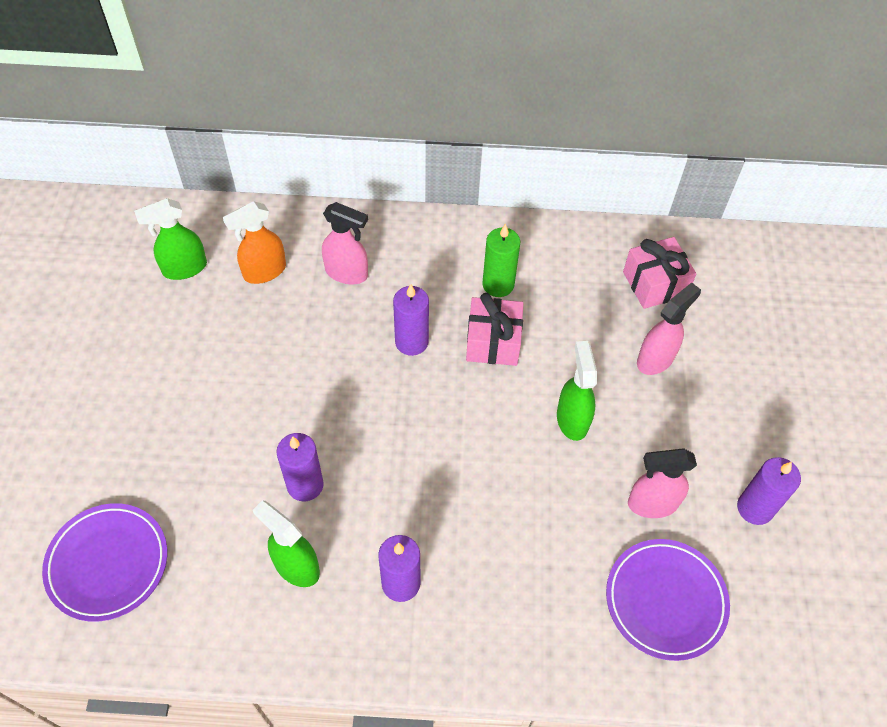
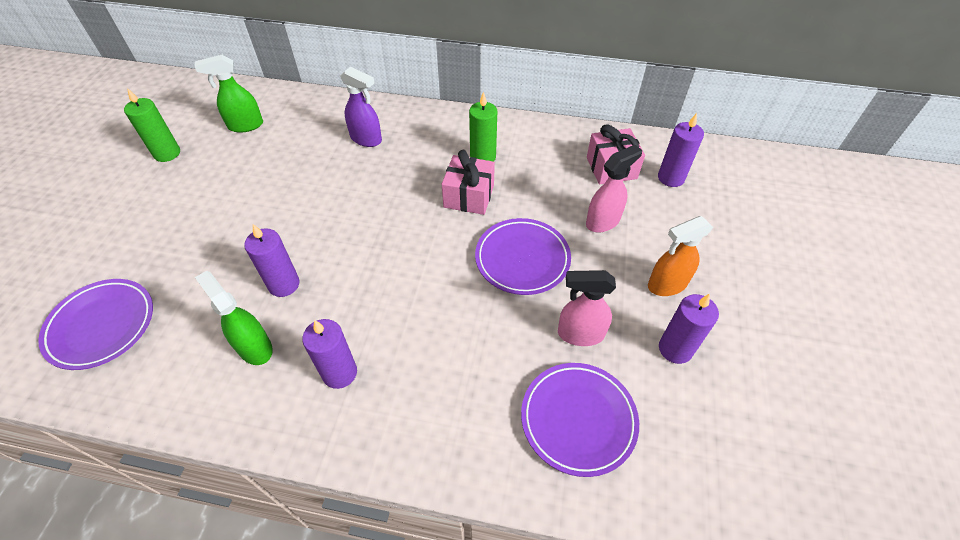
camera: 10 degrees right, 5 degrees down
(96, 321) = (167, 153): none -> green candle
(264, 271) = (304, 133): orange spray bottle -> orange spray bottle (666, 284)
(347, 273) = (366, 139): pink spray bottle -> purple spray bottle
(411, 342) = (403, 190): purple candle -> purple candle (671, 178)
(572, 419) = (522, 259): green spray bottle -> purple plate

